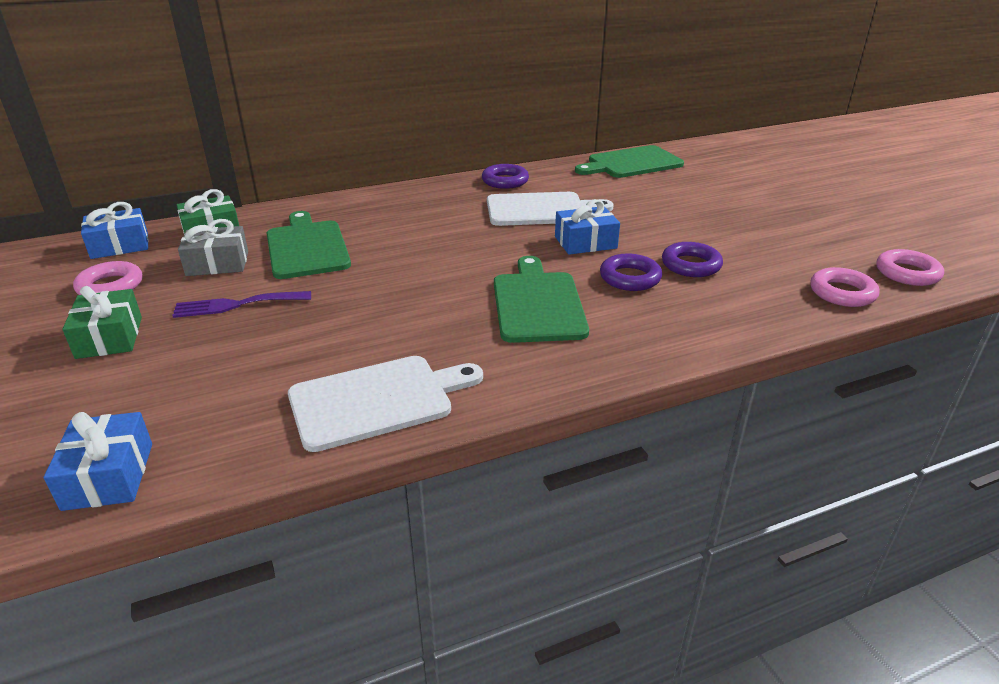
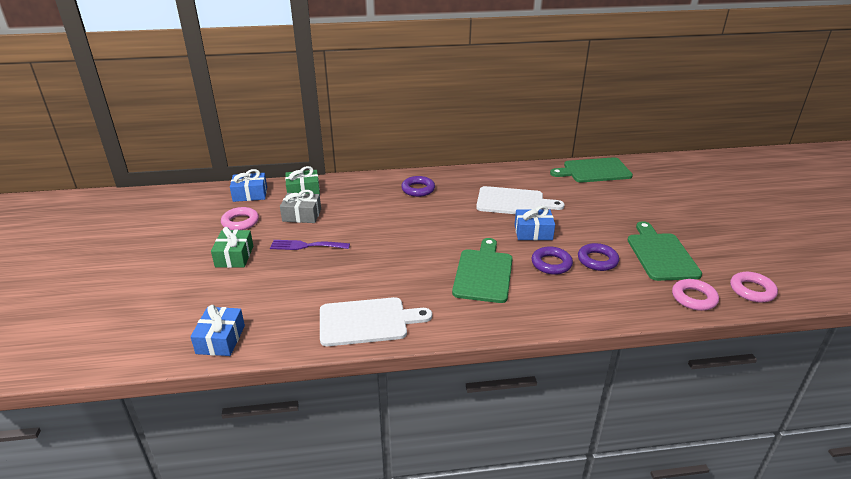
camera: 15 degrees right, 0 degrees up
(306, 247) = (356, 211): green cutting board -> green cutting board (661, 254)
(505, 181) = (498, 175): purple ring -> purple ring (418, 189)

